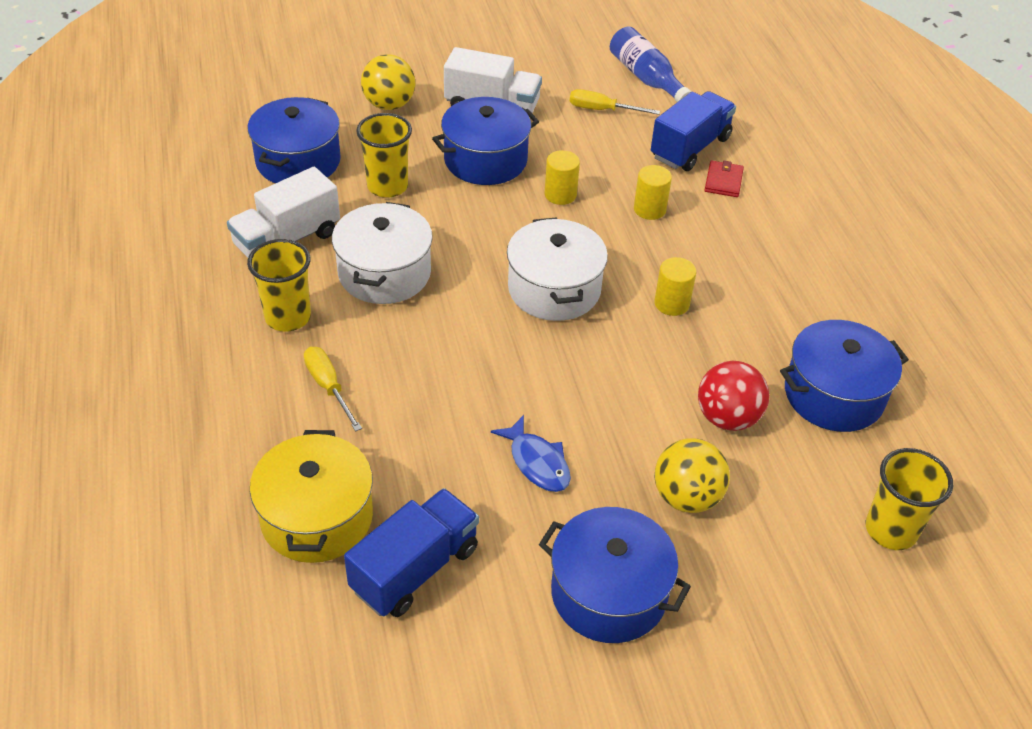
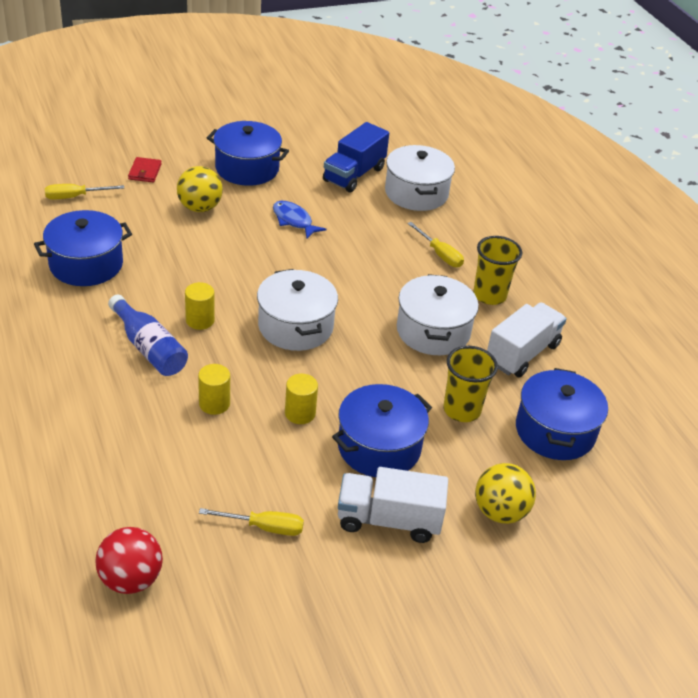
camera: 170 degrees right, 5 degrees down
(317, 517) = (416, 193): yellow pot -> white pot
(646, 78) = (210, 587): blue bottle -> blue bottle (149, 348)
(690, 148) = (166, 481): blue truck -> none
(723, 181) = (137, 441): red wallet -> red wallet (145, 172)
(727, 417) = (167, 248): red ball -> red ball (131, 579)
(890, 530) = (75, 197): yellow cup -> yellow screwdriver

